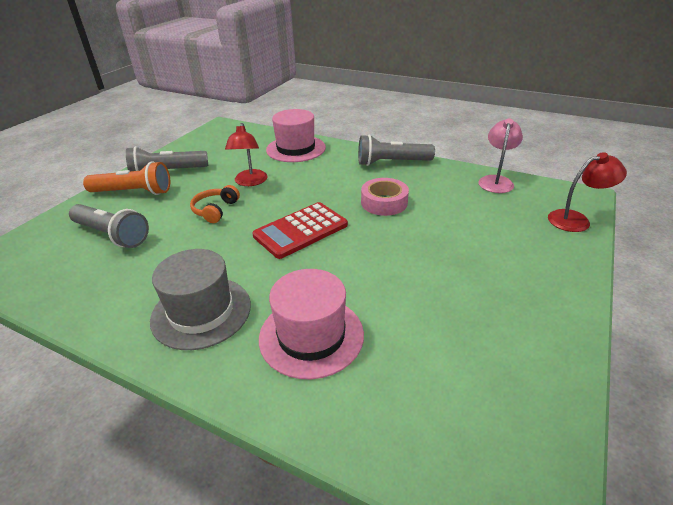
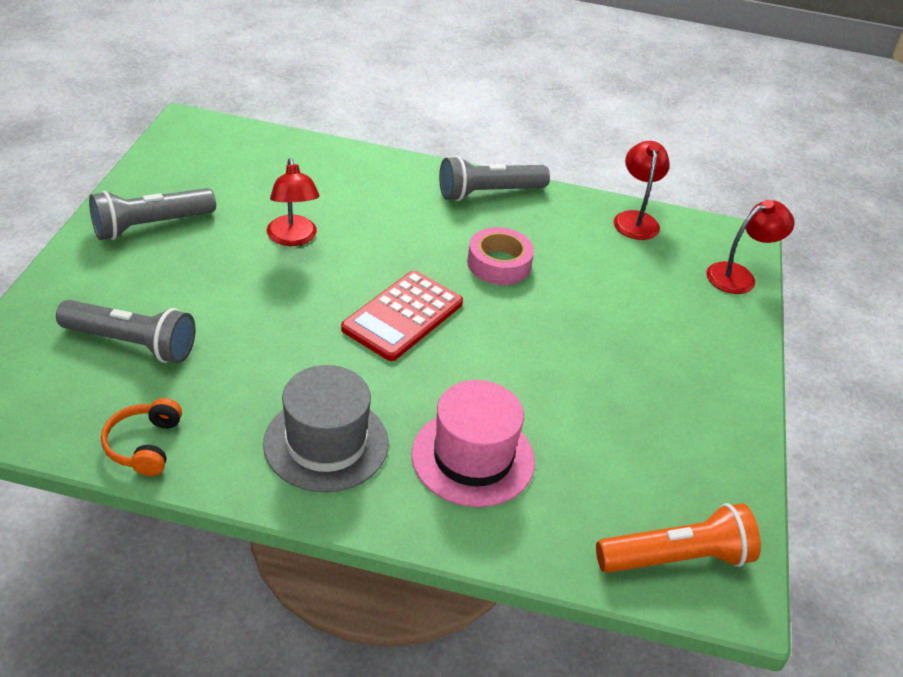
camera: 20 degrees left, 5 degrees up
(133, 192) = (117, 267): orange flashlight -> orange flashlight (677, 558)
(215, 210) = (265, 291): orange headphones -> orange headphones (144, 445)
(296, 149) = (336, 171): pink hat -> none
(496, 181) = (635, 219): pink lamp -> red lamp

